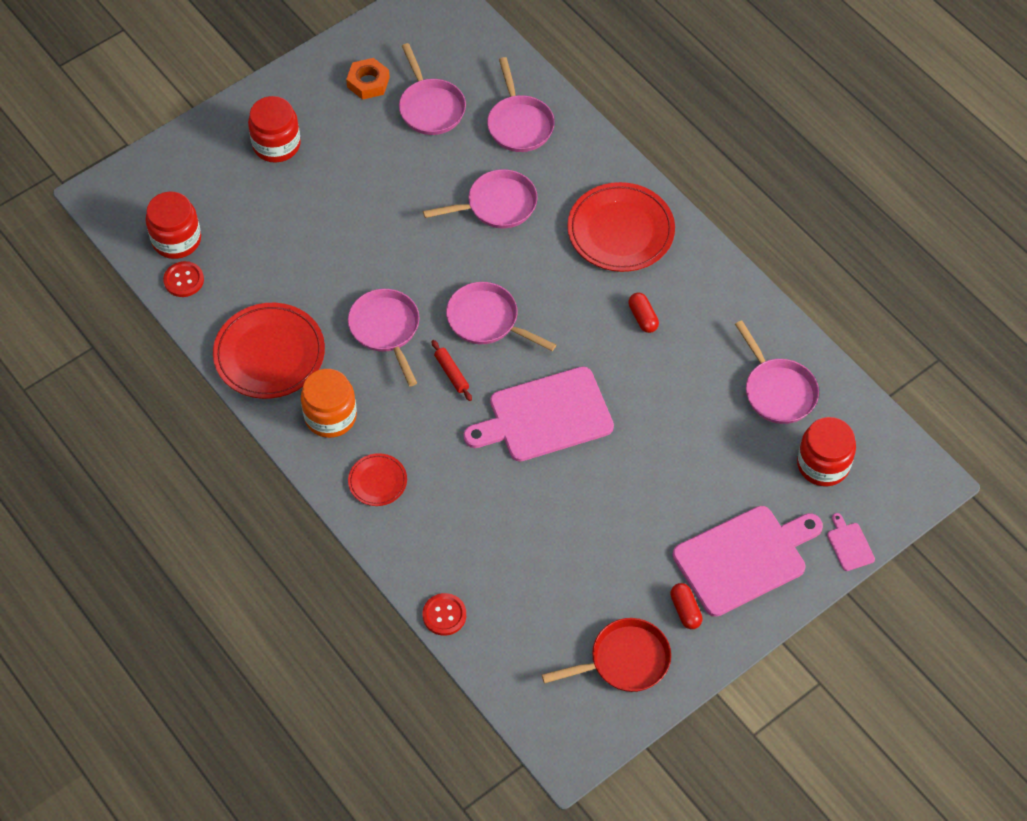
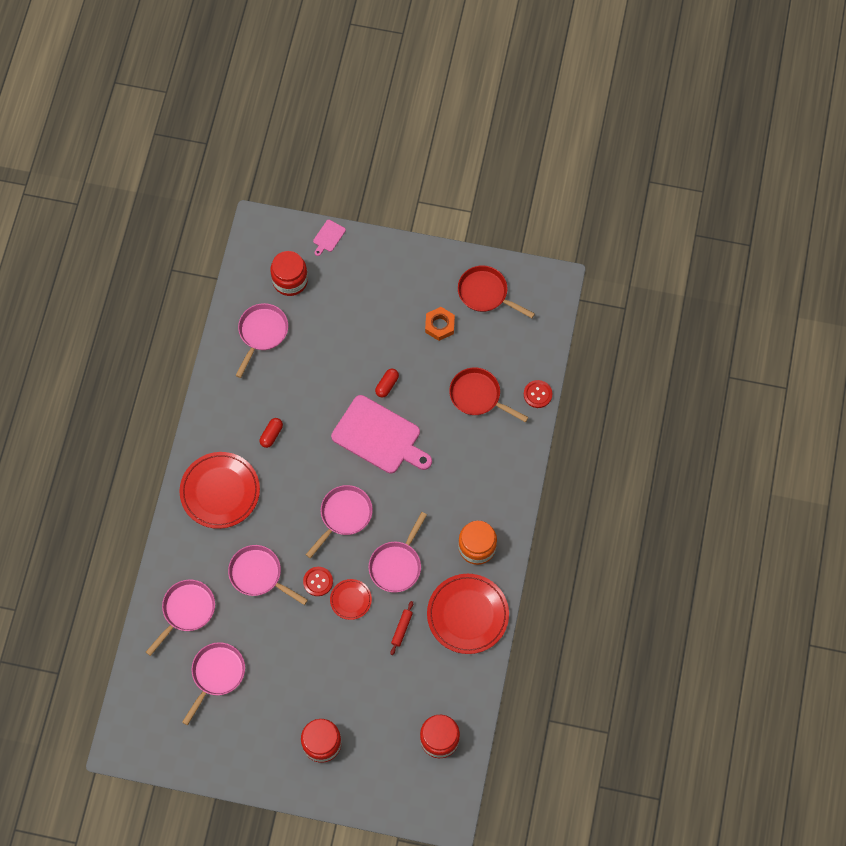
camera: 130 degrees left, 10 degrees up
(184, 280) = (462, 708): red button -> red button (318, 581)
(368, 82) = (228, 729): orange nut -> orange nut (439, 325)
(377, 481) = (493, 489): red plate -> red plate (350, 600)
(451, 373) = (394, 506): red rolling pin -> red rolling pin (401, 629)
(487, 320) = (344, 515): pink pan -> pink pan turned 135 degrees counterclockwise
(501, 551) = (478, 396): none -> red pan
(685, 610) = (433, 286): red capsule -> red capsule (387, 385)
(744, 558) = (380, 279): pink cutting board -> none

